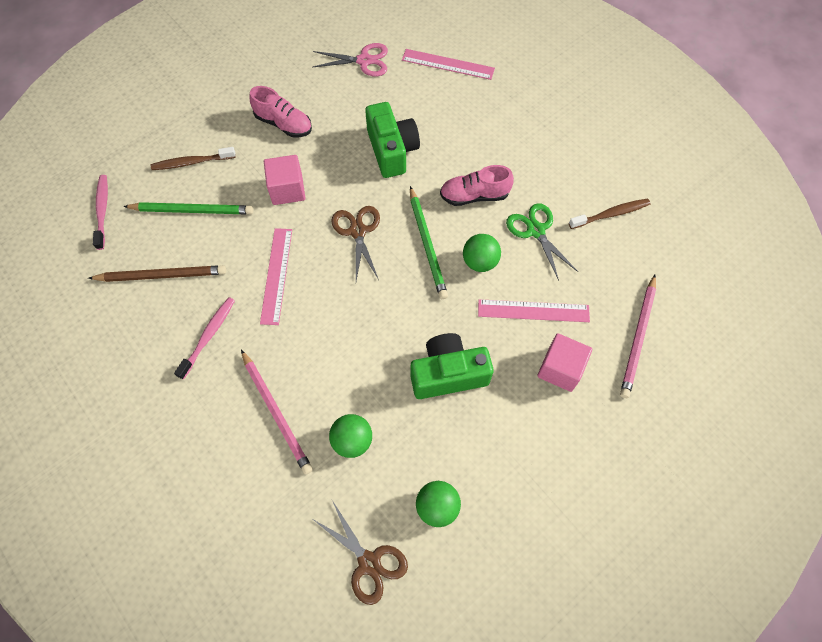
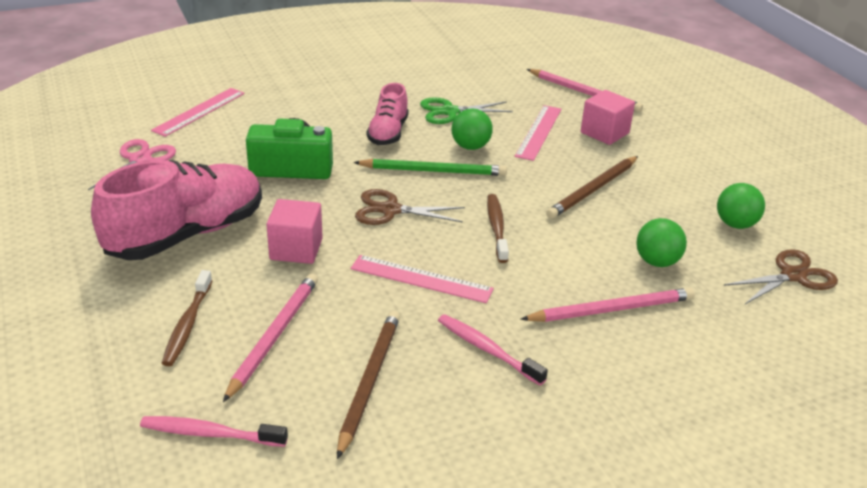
camera: 75 degrees left, 30 degrees down
(192, 210) = (274, 336): green pencil -> pink pencil
(283, 124) = (187, 235): pink shoe -> pink shoe, size x1.84
(448, 374) = (593, 190): green camera -> brown pencil
(611, 214) = (452, 75): brown toothbrush -> brown toothbrush (496, 228)

